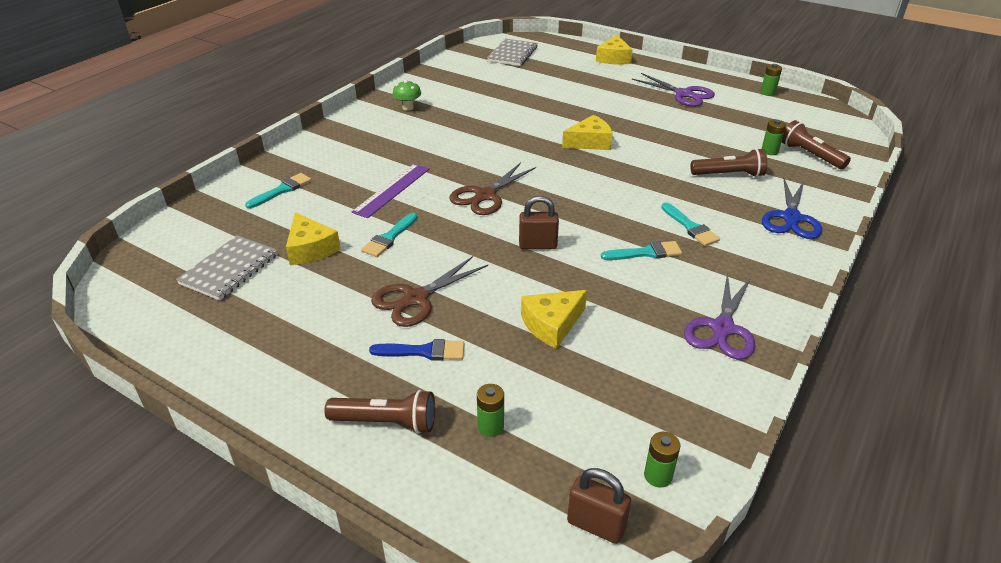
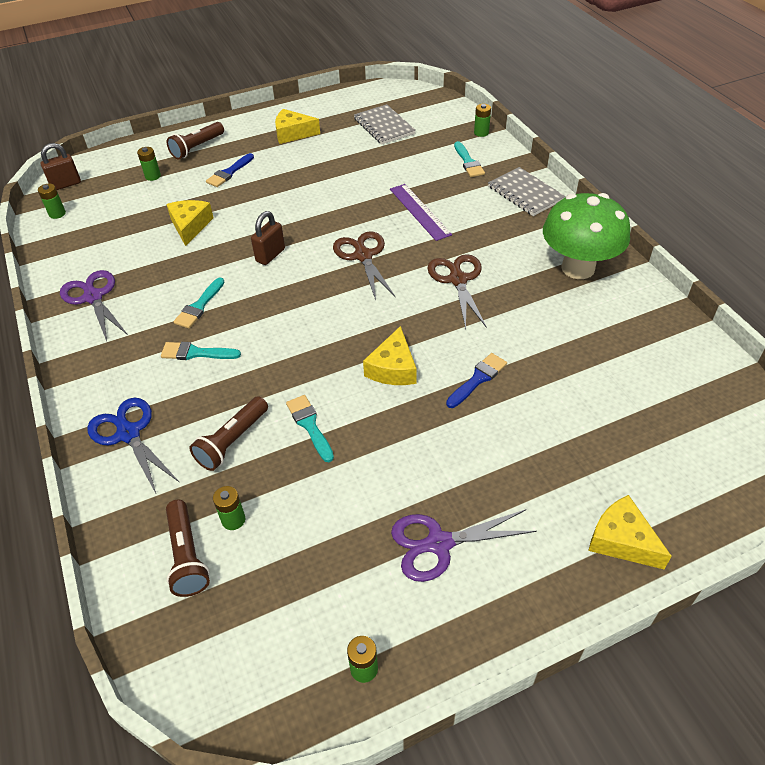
camera: 125 degrees right, 10 degrees up
(213, 199) = (481, 133): none -> green battery
(310, 249) = (375, 158): yellow cheese -> yellow cheese (293, 133)
(389, 238) = (354, 192): turquoise brush -> turquoise brush (309, 425)
(408, 108) = (578, 268): green mushroom -> green mushroom, size x2.41
(416, 298) = (277, 183): brown scissors -> brown scissors (458, 280)
(512, 54) = (700, 422): grey notebook -> grey notebook (525, 193)
(560, 113) = (478, 379): none -> blue brush
(810, 155) = (187, 556): brown flashlight -> brown flashlight turned 75 degrees clockwise

